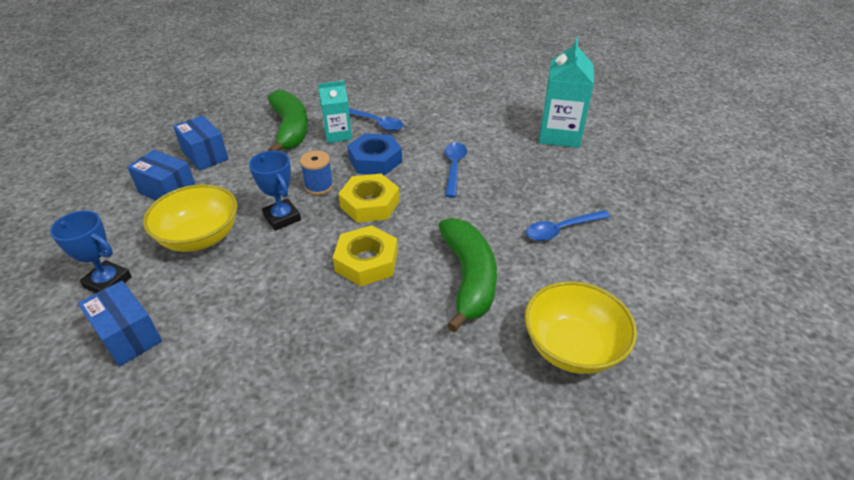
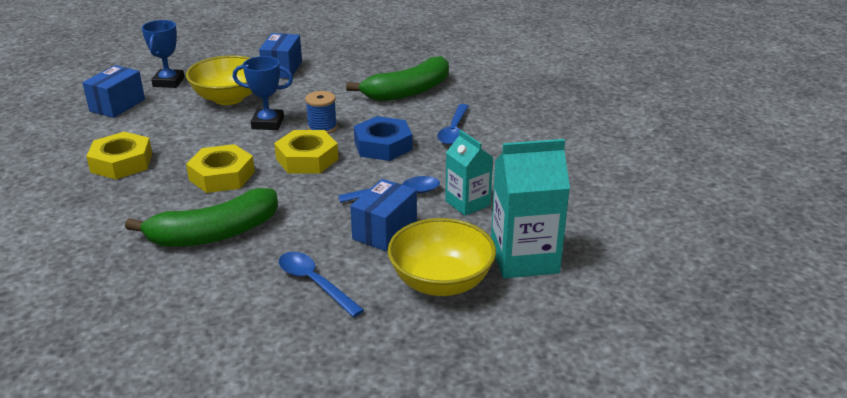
camera: 70 degrees right, 10 degrees down
(205, 155) = (340, 68): blue box -> blue box (385, 231)
(282, 218) = (268, 123): blue trophy -> blue trophy turned 60 degrees clockwise
(286, 339) = (122, 162): none -> yellow nut
(338, 135) = (416, 116): turquoise carton -> turquoise carton (467, 203)
(572, 347) = (129, 310): yellow bowl -> yellow bowl (441, 282)

